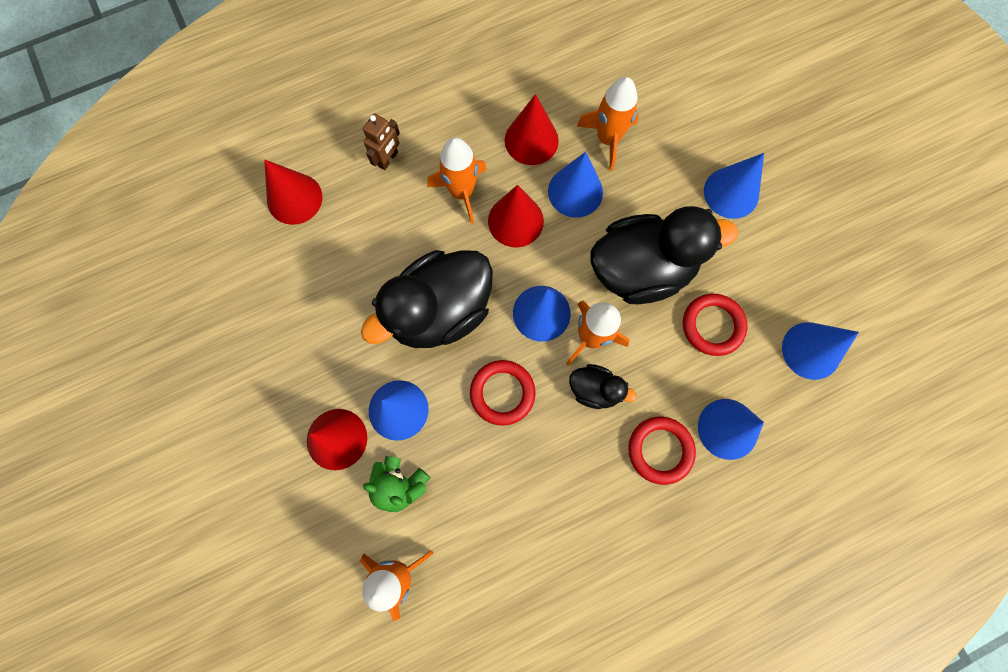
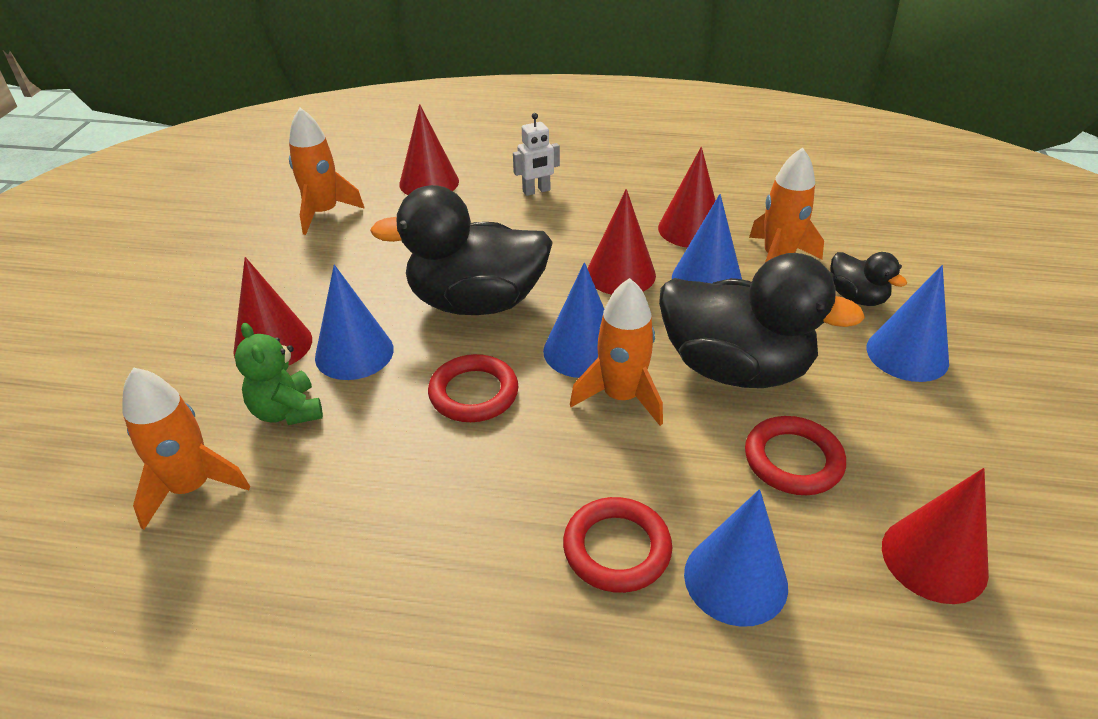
camera: 35 degrees right, 35 degrees down
(388, 159) = (536, 191): brown robot -> white robot
(462, 192) = (584, 235): orange rocket -> orange rocket (324, 213)
(595, 389) = (583, 444): black duck -> black duck (856, 297)
(811, 350) = (934, 559): blue cone -> red cone

